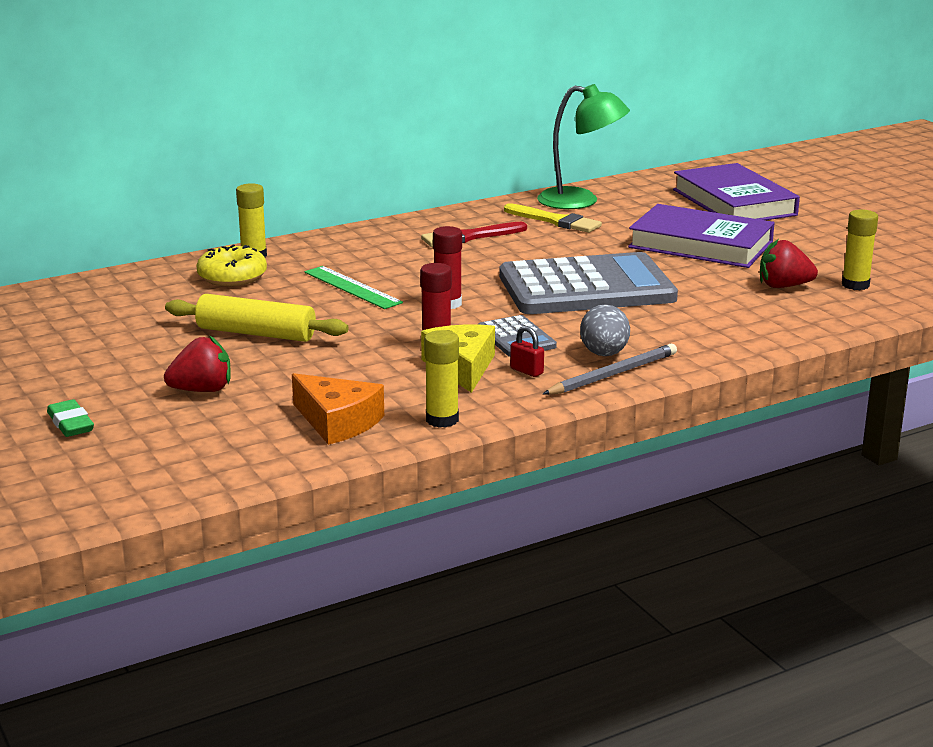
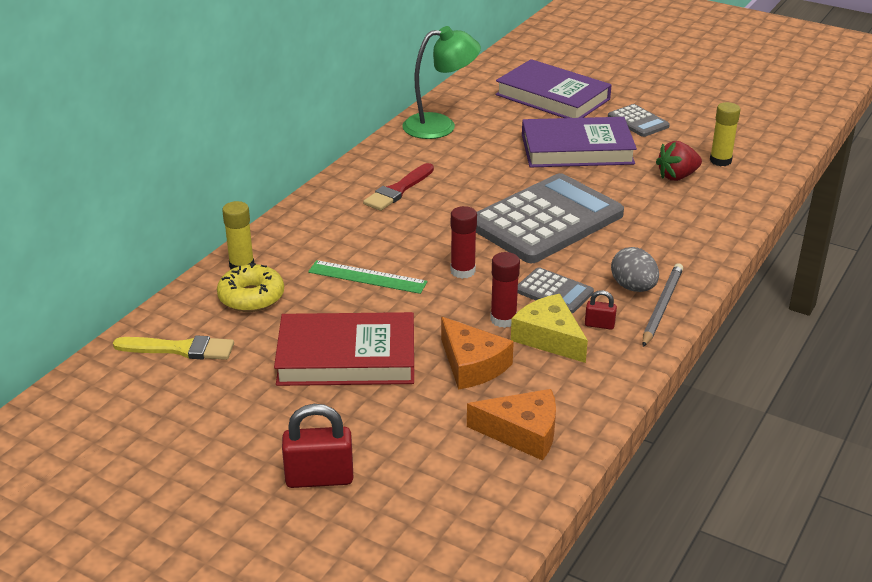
camera: 30 degrees left, 10 degrees up
(70, 424) = (306, 523): green eraser -> none
(121, 400) = (319, 478): none -> red padlock
(202, 390) = (375, 439): red strawberry -> none
(256, 333) = (346, 357): yellow rolling pin -> red book
(360, 366) = (472, 365): none -> orange cheese
(442, 420) = (596, 400): yellow glue stick -> none
(555, 221) = (444, 153): yellow brush -> yellow brush (180, 349)
(804, 237) = (638, 121): none -> grey calculator

